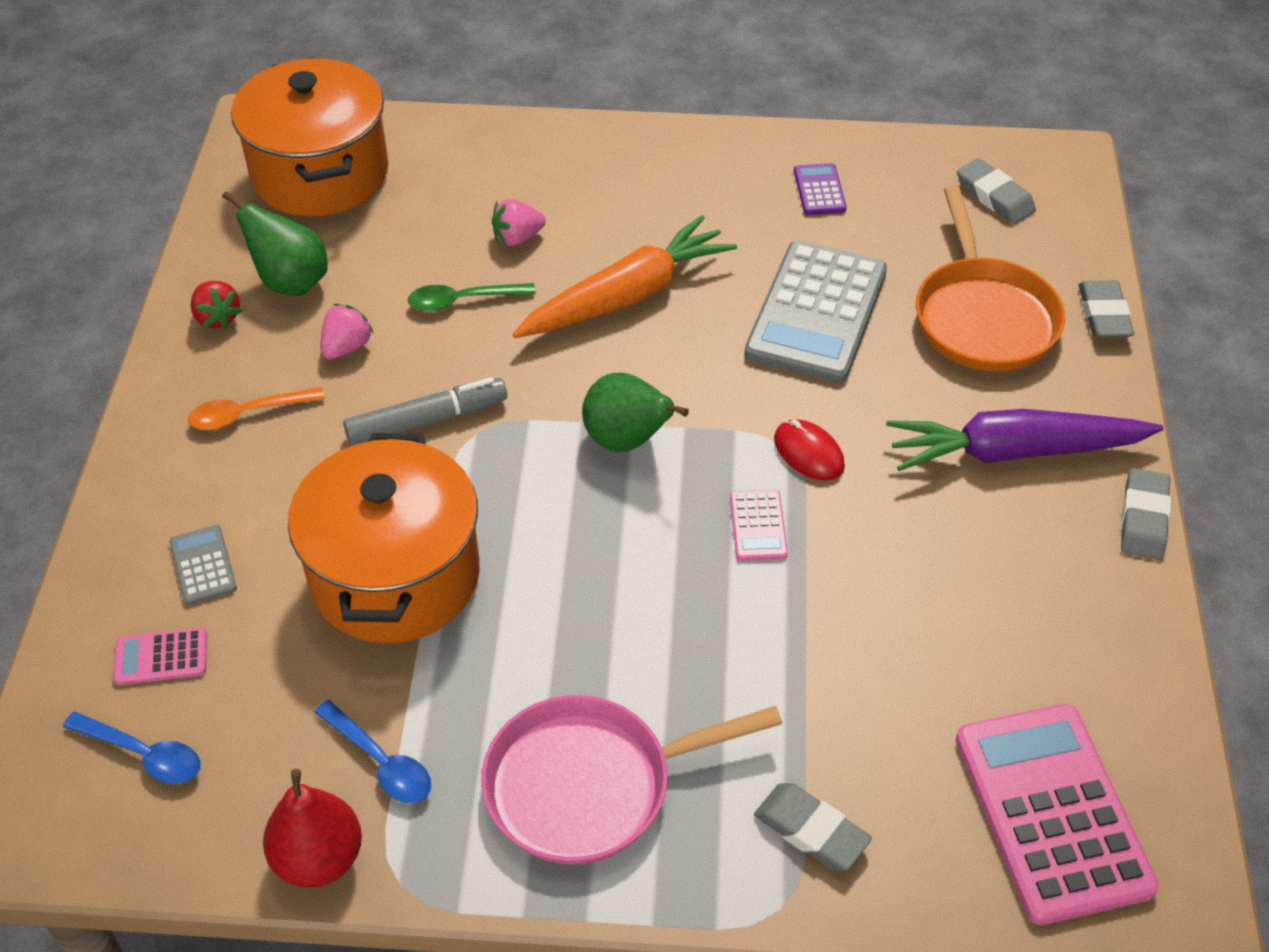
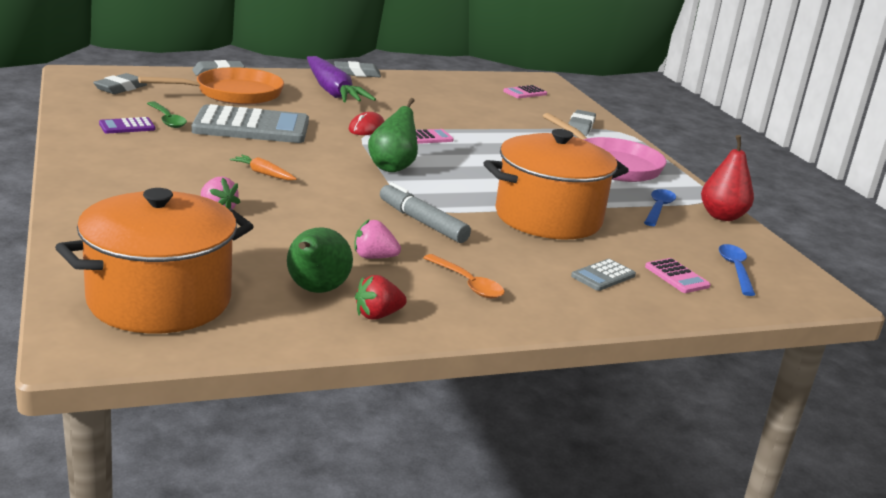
camera: 115 degrees left, 25 degrees down
(217, 318) = (377, 315): red strawberry -> red strawberry turned 150 degrees counterclockwise
(463, 301) = (298, 222): green spoon -> green spoon (167, 120)
(627, 295) = (263, 173): orange carrot -> orange carrot, size x0.44
(1051, 813) = (525, 93): pink calculator -> pink calculator, size x0.44

